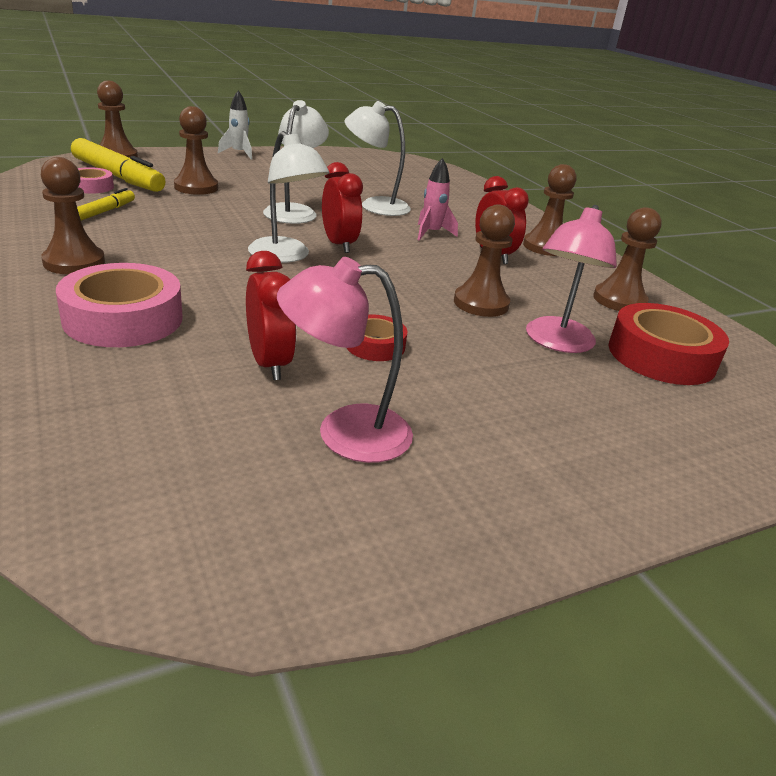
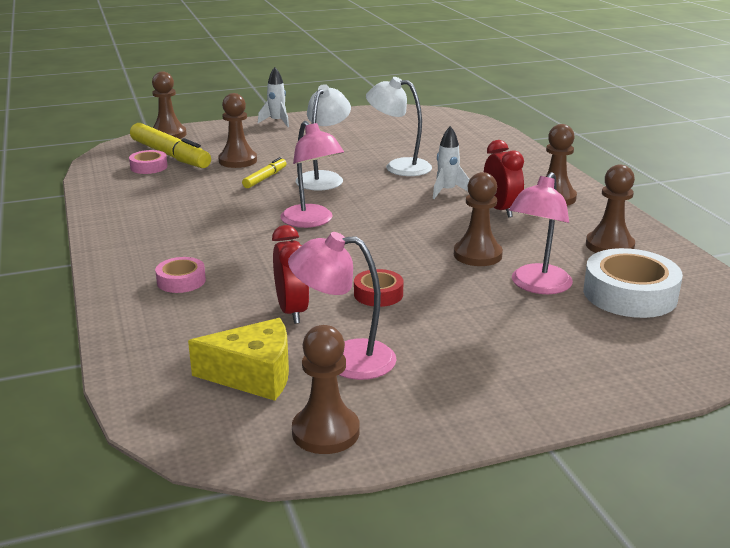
camera: 10 degrees right, 5 degrees down
(74, 262) = (141, 237): brown pawn -> brown pawn (325, 432)
(104, 212) = (161, 190): yellow marker -> yellow marker (265, 178)
(123, 319) = (181, 281): pink tape -> pink tape, size x0.54
(222, 454) = (254, 375): none -> yellow cheese
(285, 256) = (312, 221): white lamp -> pink lamp
(339, 244) = (360, 207): red clock -> none
(431, 233) = (447, 191): pink rocket -> white rocket
(661, 356) = (629, 294): red tape -> white tape

